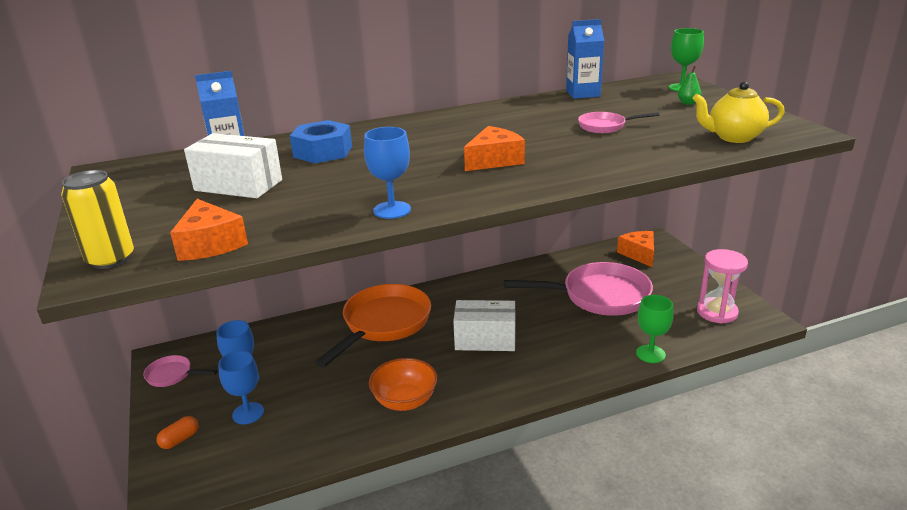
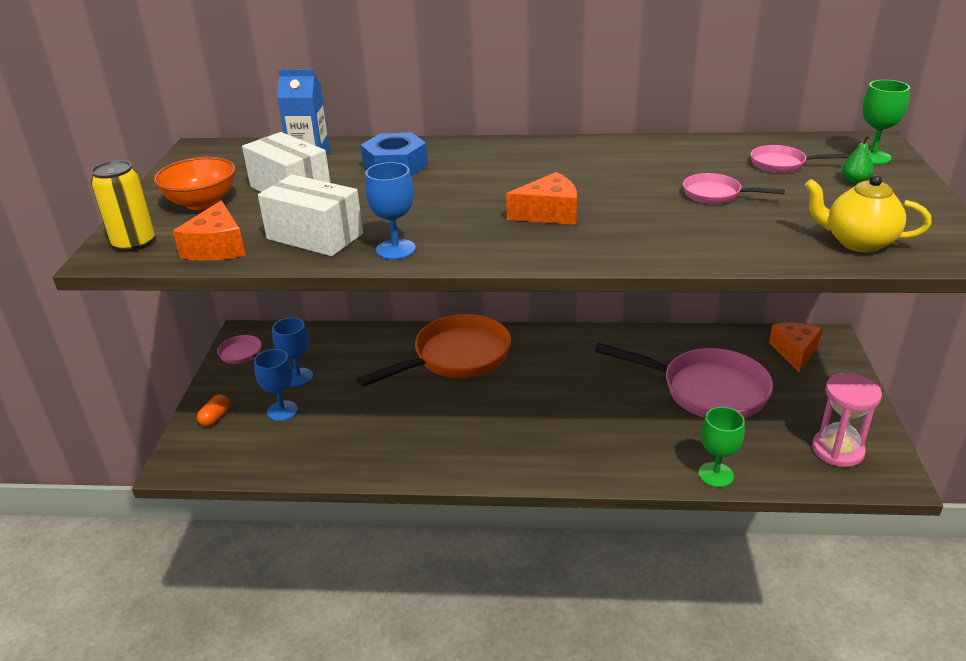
camera: 25 degrees right, 5 degrees up
(180, 440) = (215, 417): orange capsule -> orange capsule turned 45 degrees counterclockwise
(405, 401) = (424, 444): orange bowl -> orange bowl (202, 203)
(485, 339) = (545, 404): white box -> white box (315, 236)
(583, 93) = (737, 143): blue carton -> none
(628, 101) = (782, 164): none -> pink pan

